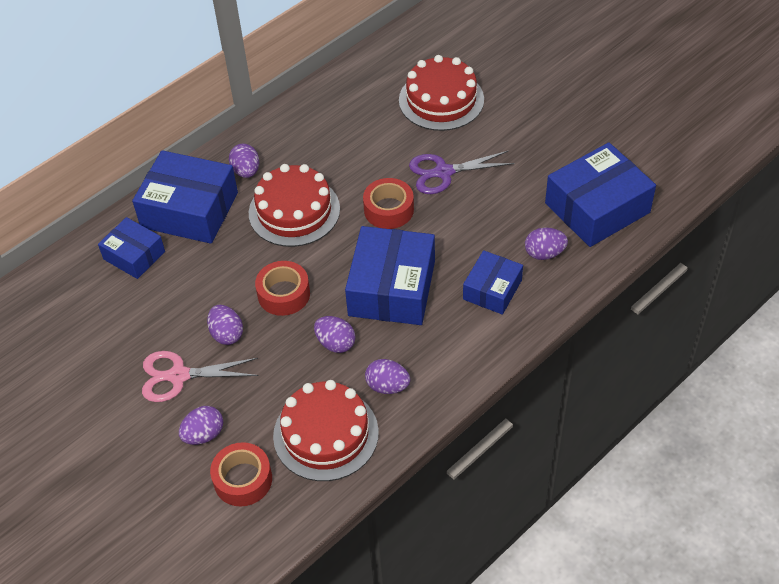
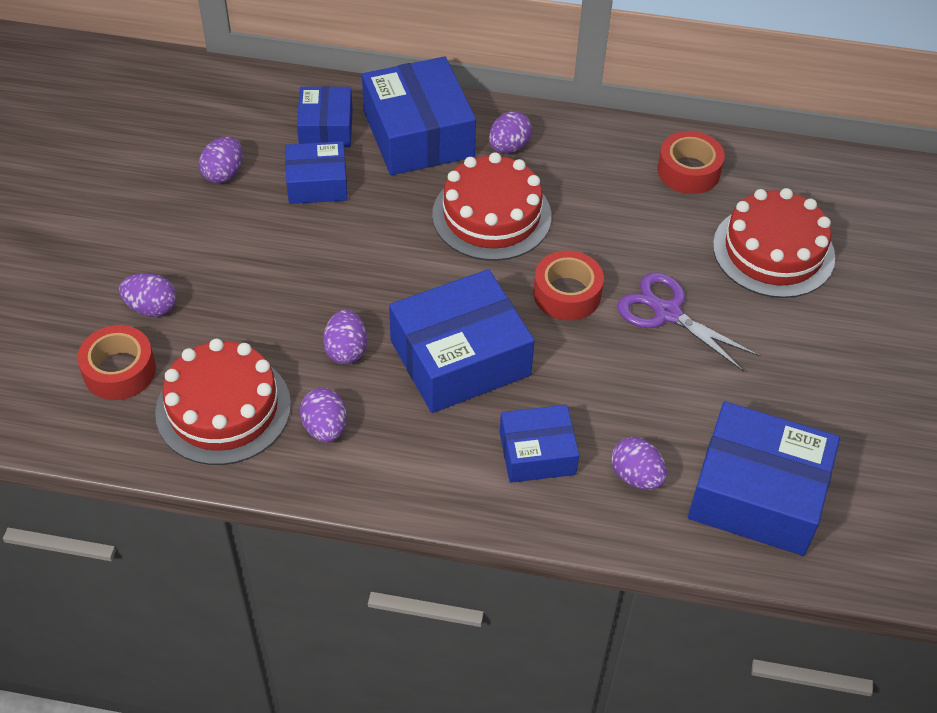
camera: 50 degrees right, 0 degrees up
(179, 376) = (207, 247): pink scissors -> none
(180, 286) = (317, 183): none -> blue box
(227, 334) = (287, 254): purple egg -> purple egg (223, 173)
(283, 294) = (375, 270): red tape -> red tape (688, 171)

